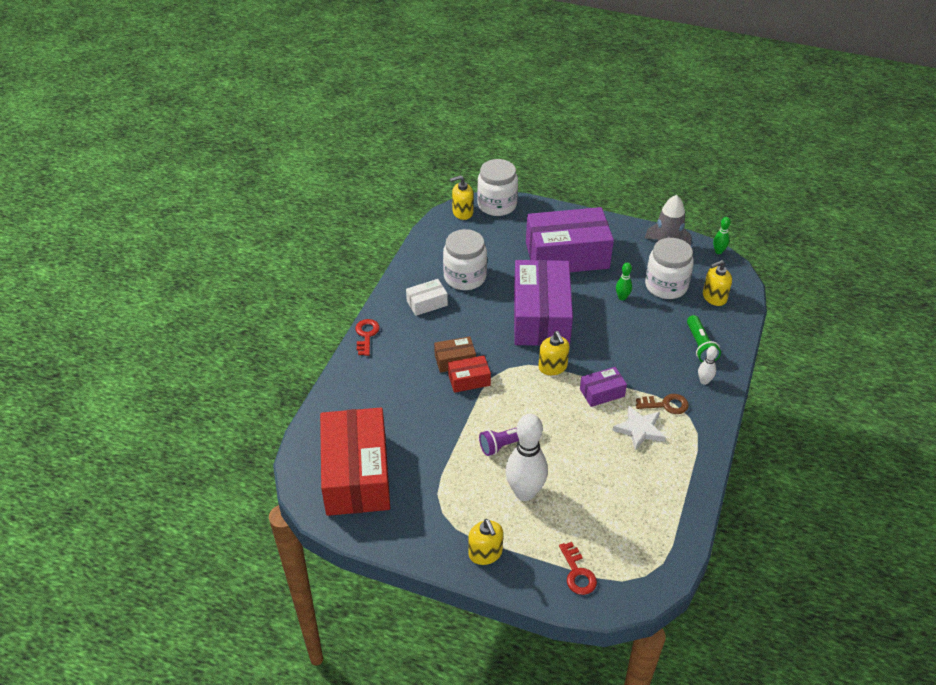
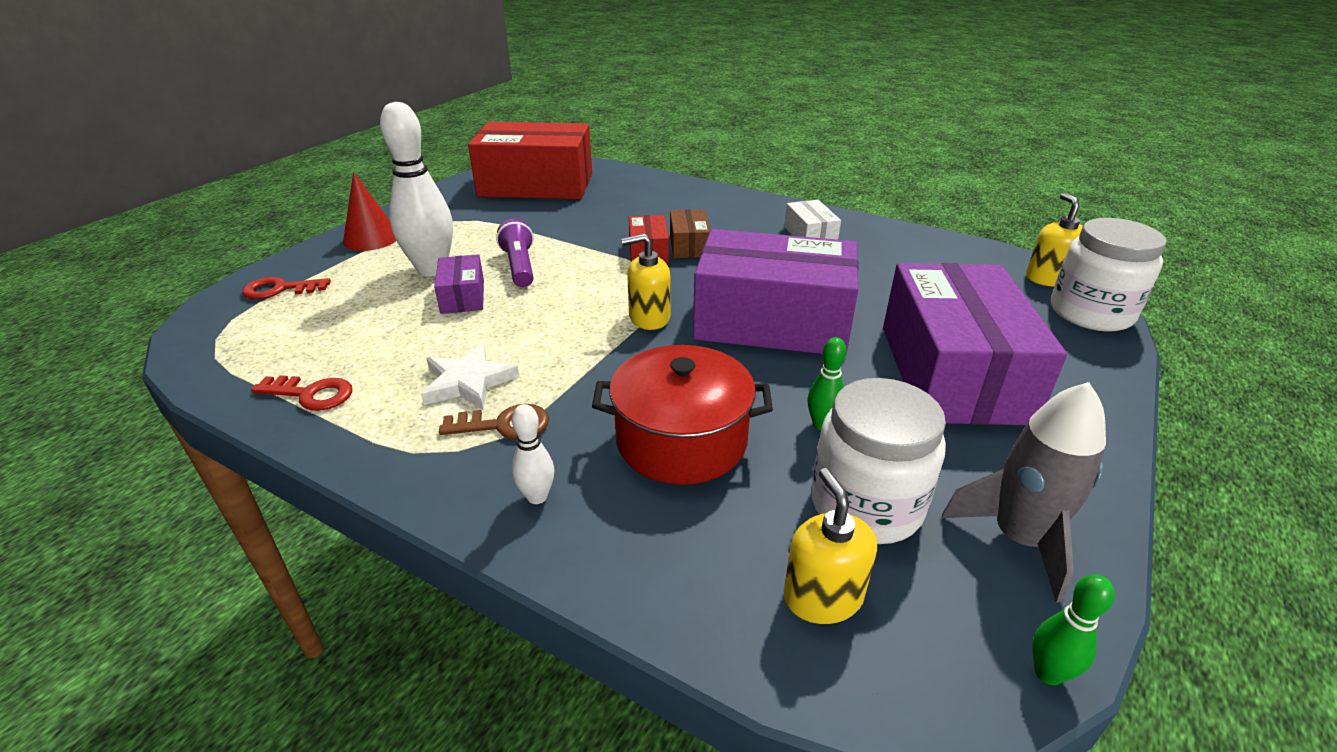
camera: 100 degrees right, 10 degrees down
(366, 335) = (751, 198): red key -> red key (311, 394)
(465, 277) = (871, 266): white jar -> none
(485, 553) = (371, 238): yellow soap dispenser -> red cone
(602, 392) = (571, 356): purple box -> purple box (462, 296)
(651, 341) = (681, 440): none -> red pot
(666, 405) = (504, 425): brown key -> brown key turned 105 degrees counterclockwise
(700, 346) = (646, 518): green flashlight -> none

